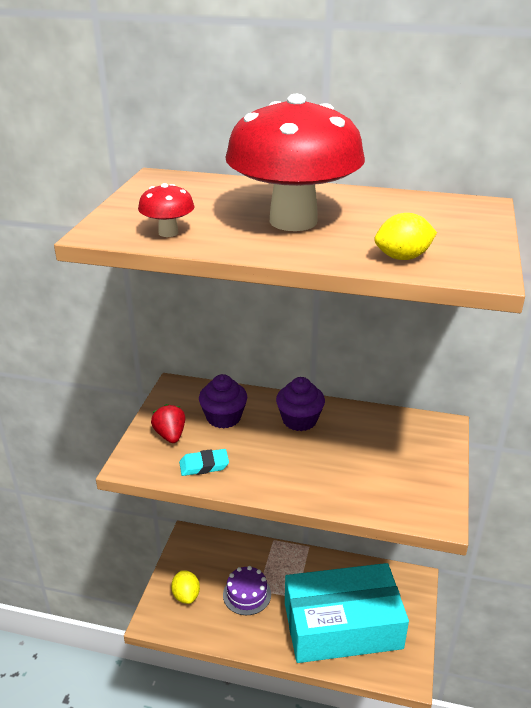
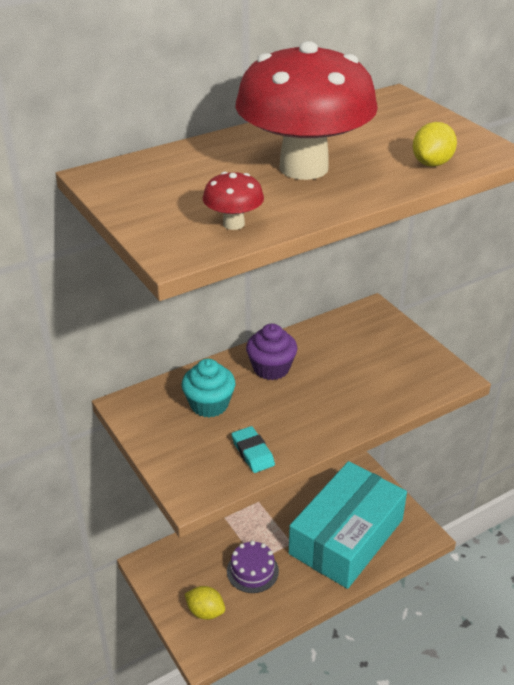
camera: 45 degrees left, 5 degrees up
(170, 435) = (187, 448): red strawberry -> none
(204, 465) = (252, 452): turquoise eraser -> turquoise eraser turned 60 degrees counterclockwise
(223, 417) = (209, 404): purple cupcake -> turquoise cupcake

